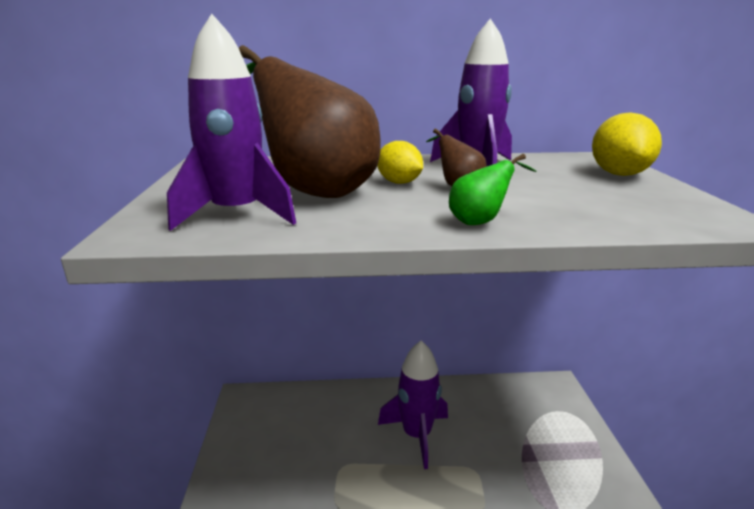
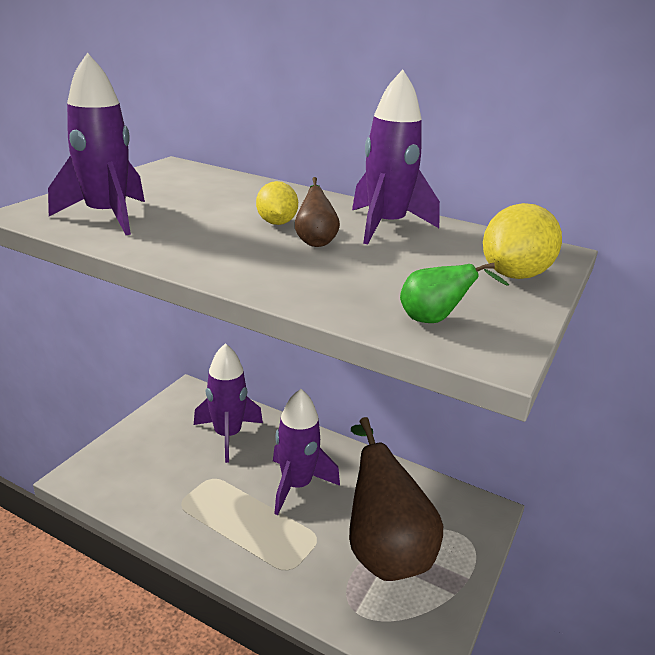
camera: 30 degrees right, 5 degrees up
(313, 190) = (196, 211): brown pear -> brown pear (384, 549)
(318, 421) = (228, 435): none -> purple rocket
(481, 221) = (259, 275): green pear -> green pear (435, 320)

